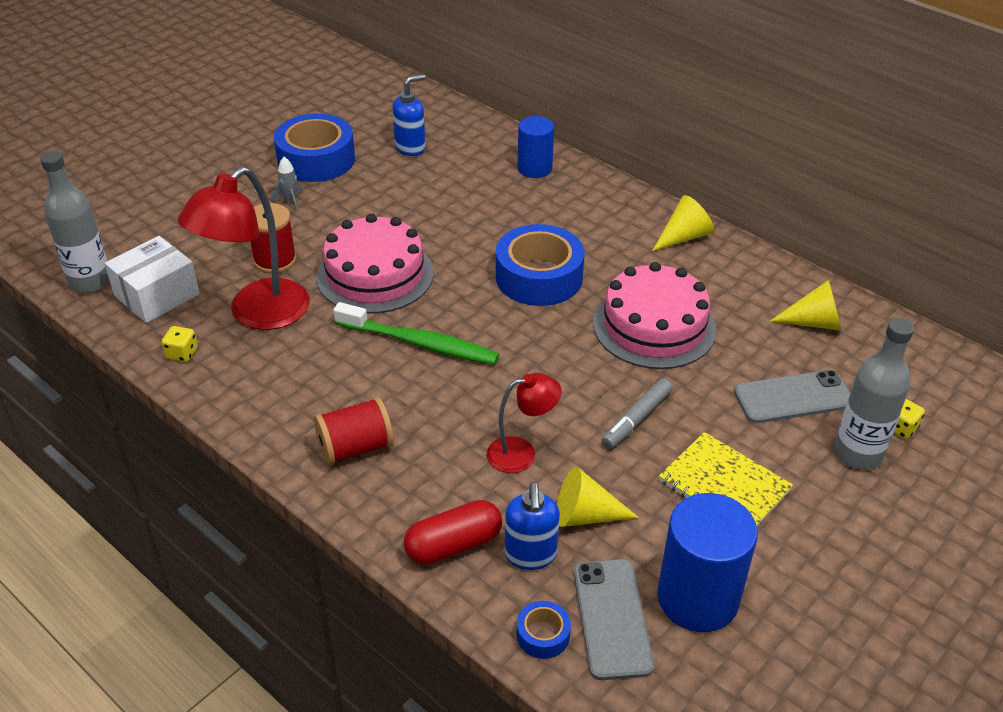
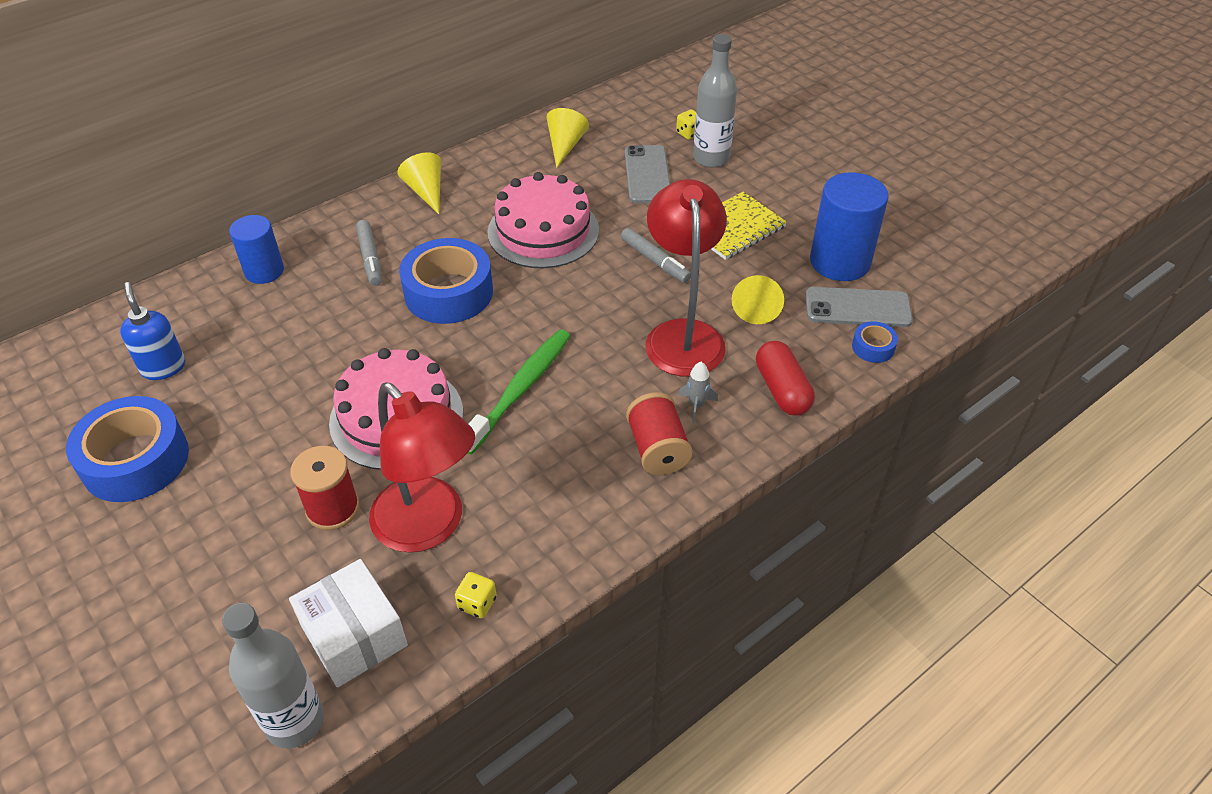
camera: 80 degrees left, 5 degrees up
(290, 201) = (215, 490): grey rocket -> grey rocket (696, 405)
(521, 453) = (682, 335): red lamp -> red lamp, size x1.82
(530, 555) = (796, 344): blue soap dispenser -> none
(571, 222) = (370, 258): none -> grey marker

